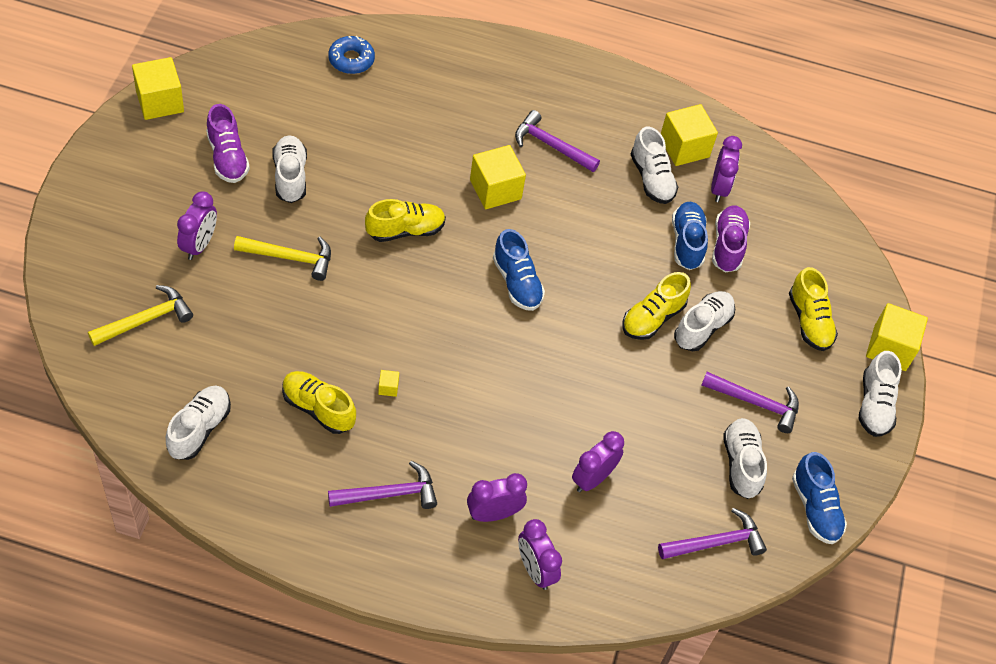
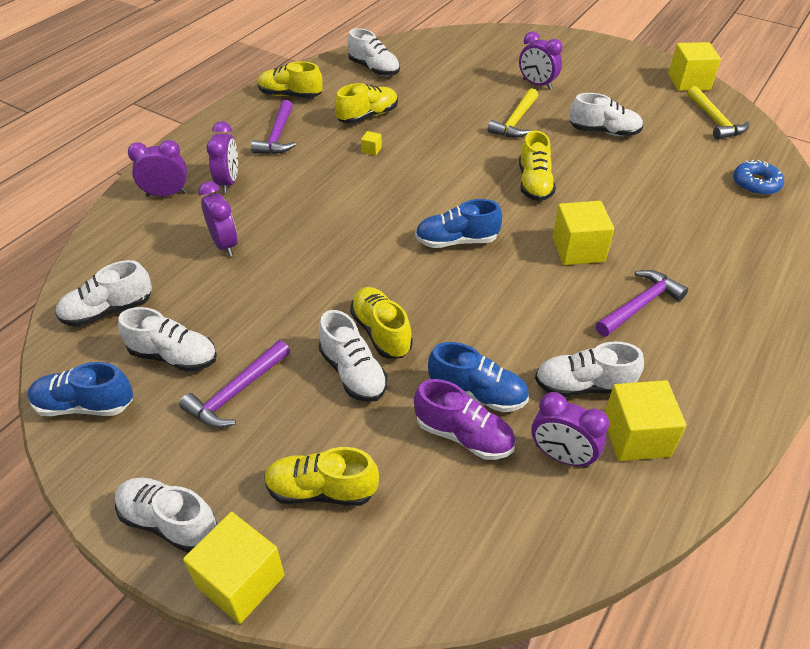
camera: 115 degrees right, 10 degrees down
(145, 320) = (473, 58): yellow hammer -> yellow hammer (714, 120)
(227, 157) = (627, 105): purple shoe -> none
(291, 510) = (290, 95): none -> yellow shoe
(715, 542) = (108, 311): purple hammer -> white shoe

